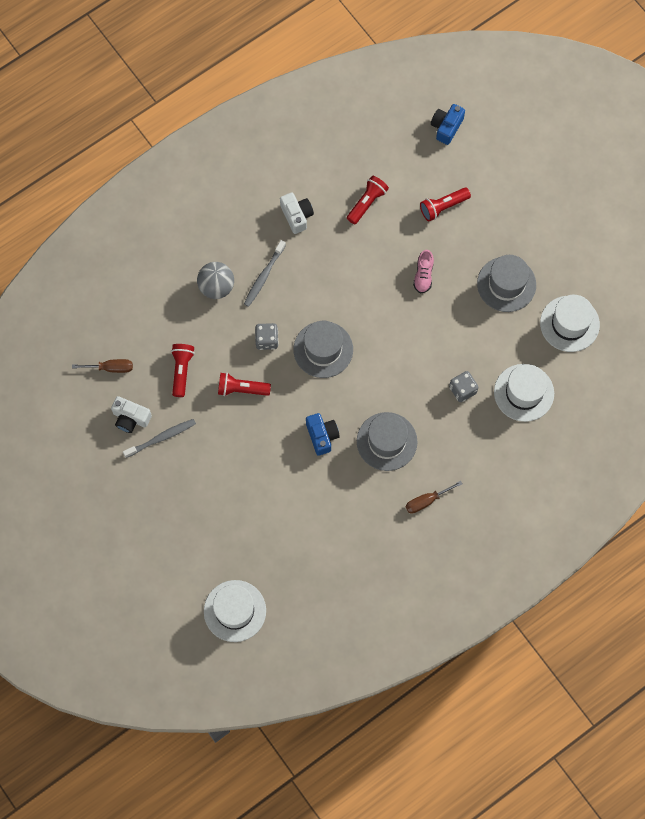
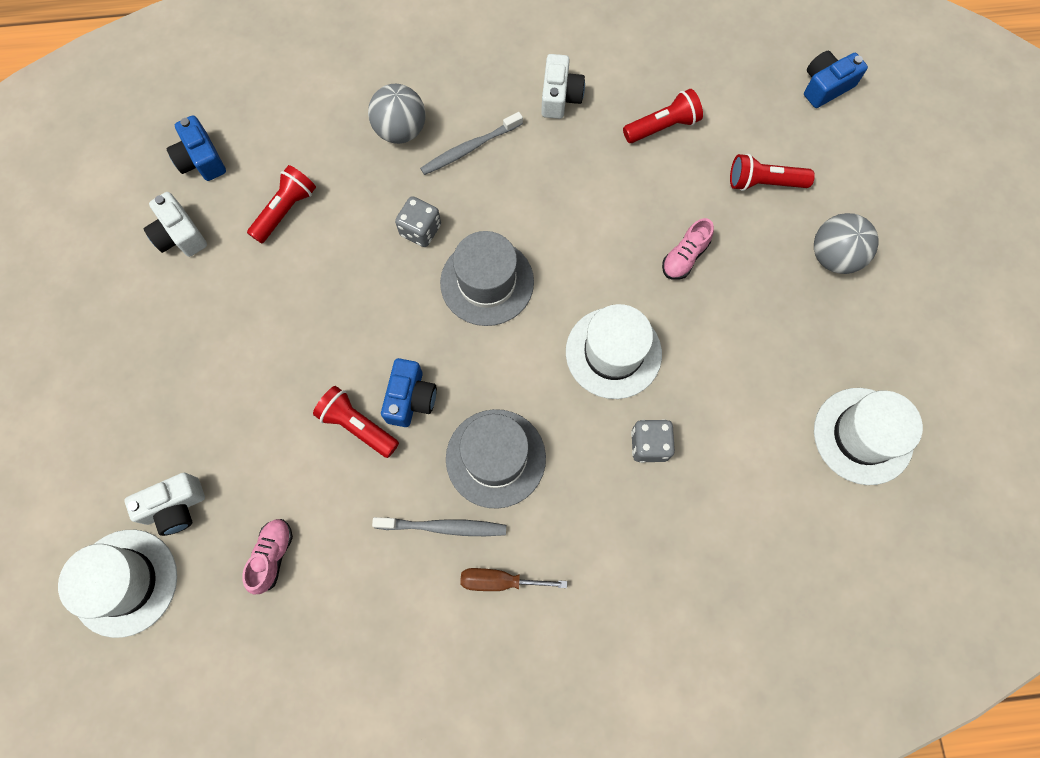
camera: 30 degrees right, 0 degrees up
(111, 368) = (201, 160): brown screwdriver -> blue camera
(161, 438) = (200, 282): grey toothbrush -> grey toothbrush (444, 527)
(234, 560) = (175, 507): none -> white camera
(241, 389) = (345, 275): red flashlight -> red flashlight (358, 426)
(302, 555) = (272, 556): none -> pink shoe
(504, 231) = (834, 256): none -> grey ball
(506, 284) = (797, 330): grey hat -> none
(524, 392) = (738, 499): white hat -> white hat (613, 353)

